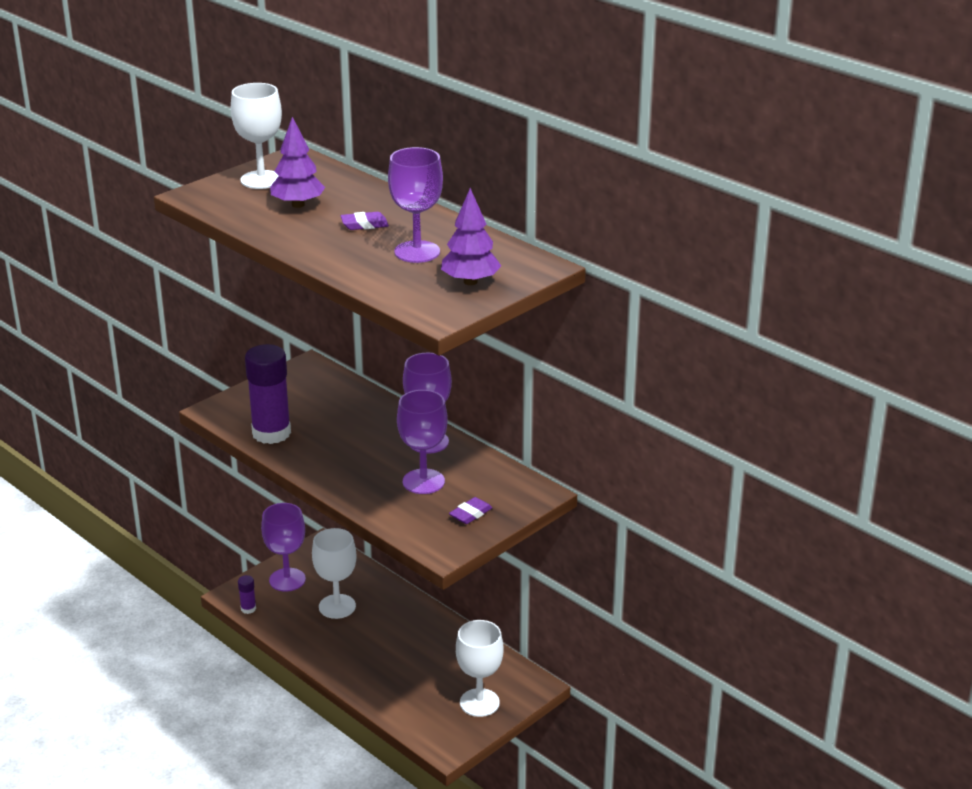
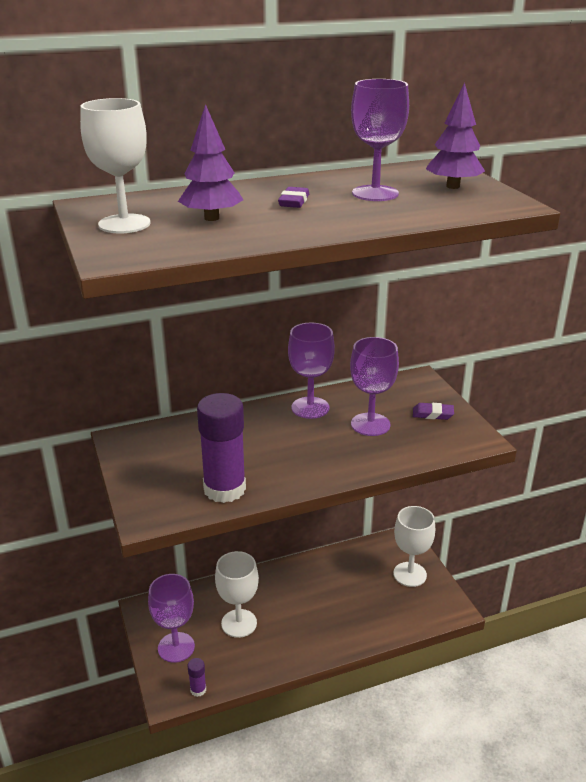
camera: 65 degrees left, 0 degrees up
(470, 514) = (432, 414): purple eraser -> purple eraser turned 60 degrees counterclockwise

